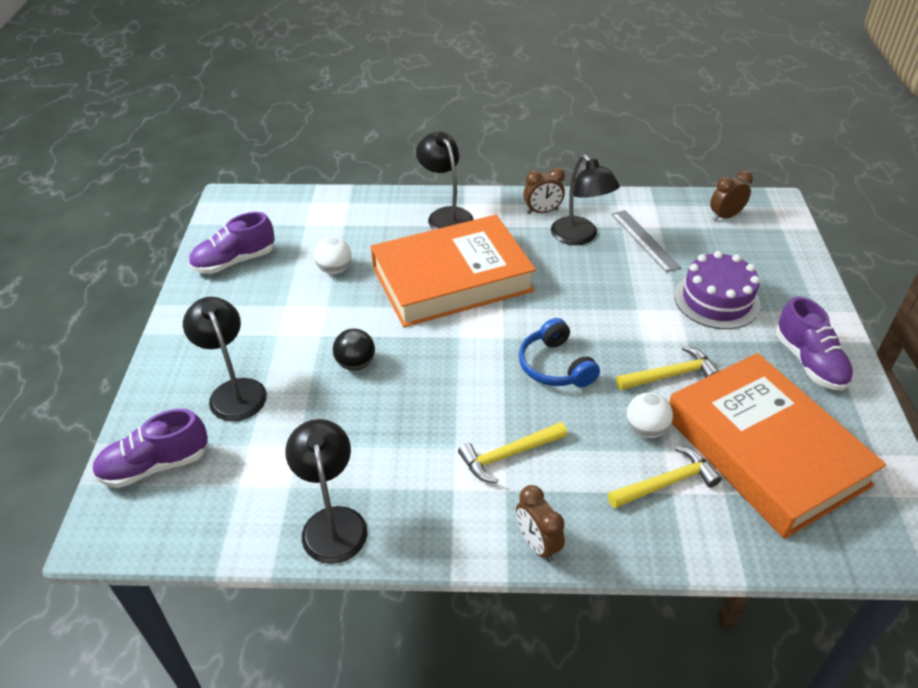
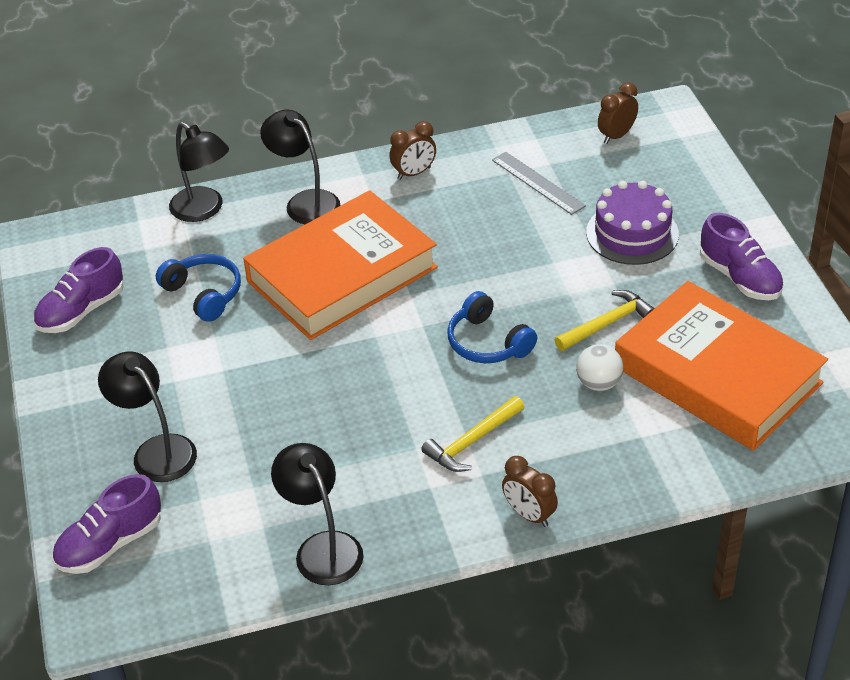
camera: 15 degrees left, 0 degrees up
(334, 269) = (204, 294): white ball -> blue headphones
(355, 364) = (276, 391): black ball -> none
(580, 237) = (466, 194): black lamp -> black lamp (204, 210)
(666, 483) = (633, 429): yellow hammer -> none

